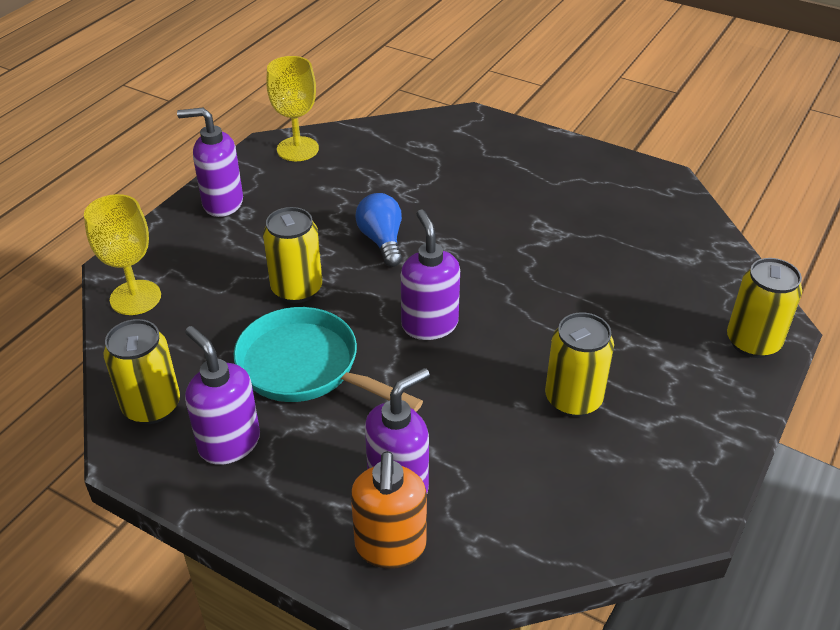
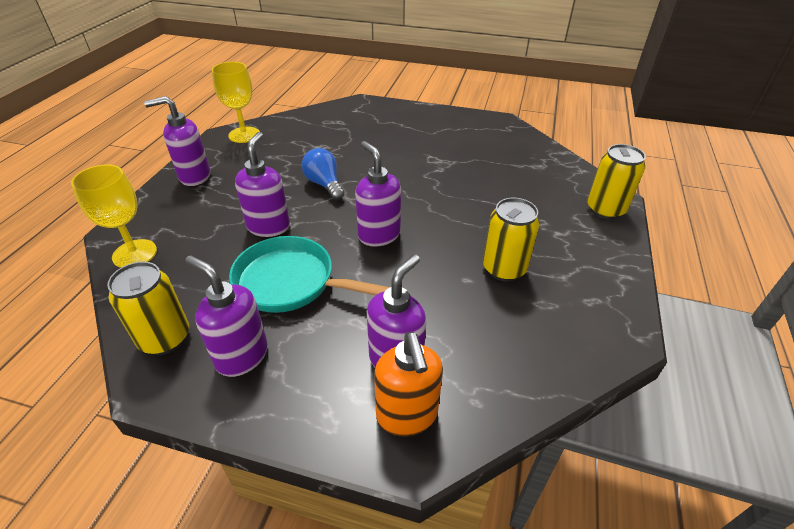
camera: 15 degrees left, 0 degrees up
(297, 289) = (269, 226): yellow can -> purple soap dispenser

